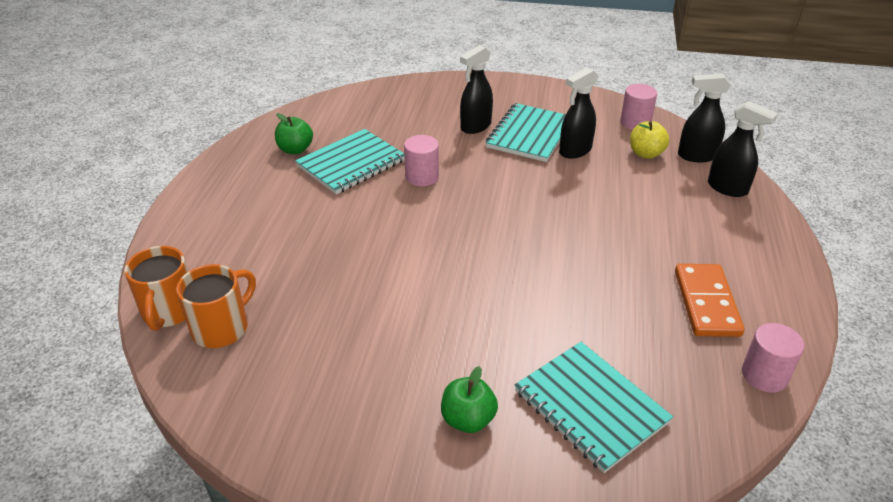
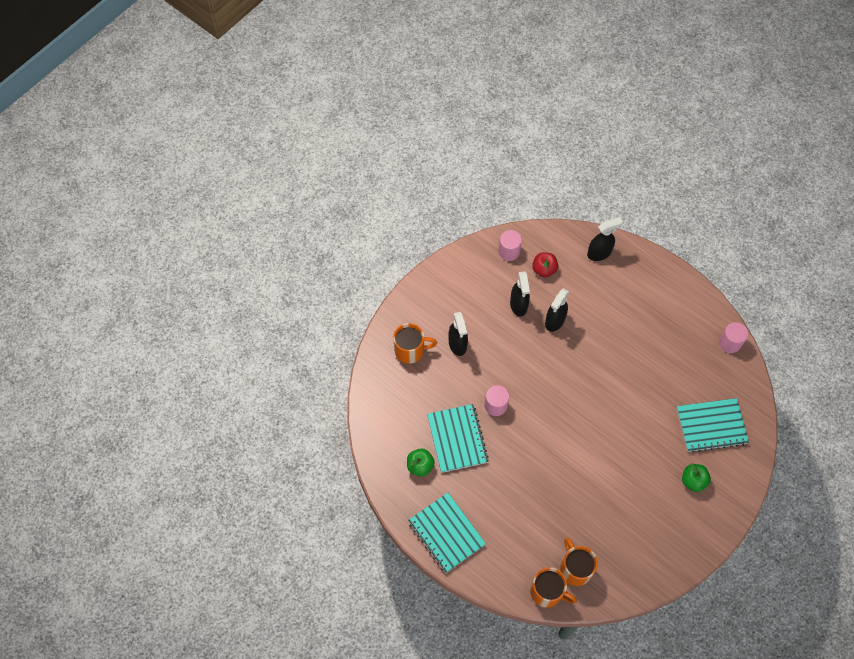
camera: 60 degrees left, 25 degrees up
(436, 101) = (410, 350): none -> orange mug
(530, 134) = (486, 319): turquoise notebook -> turquoise notebook (446, 533)
(646, 154) = (544, 269): yellow apple -> red apple
(696, 156) = (561, 245): black spray bottle -> black spray bottle (554, 321)
(706, 303) = (676, 332): orange domino -> none

